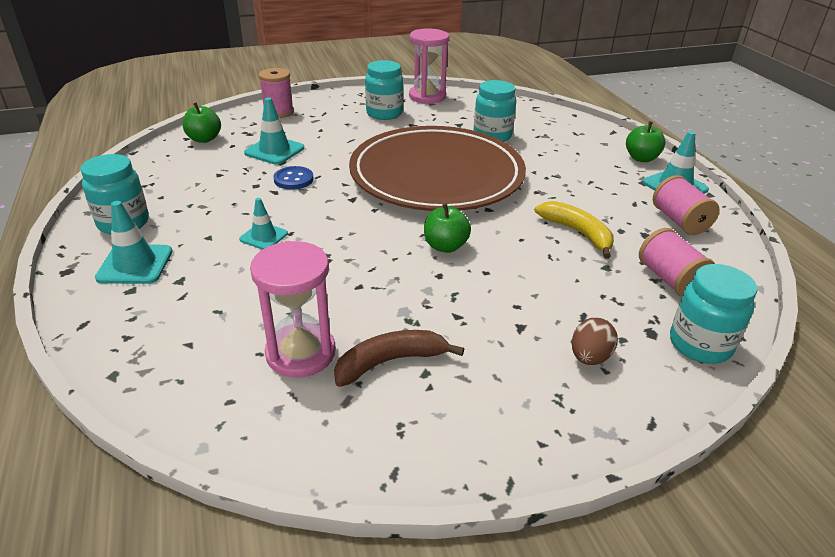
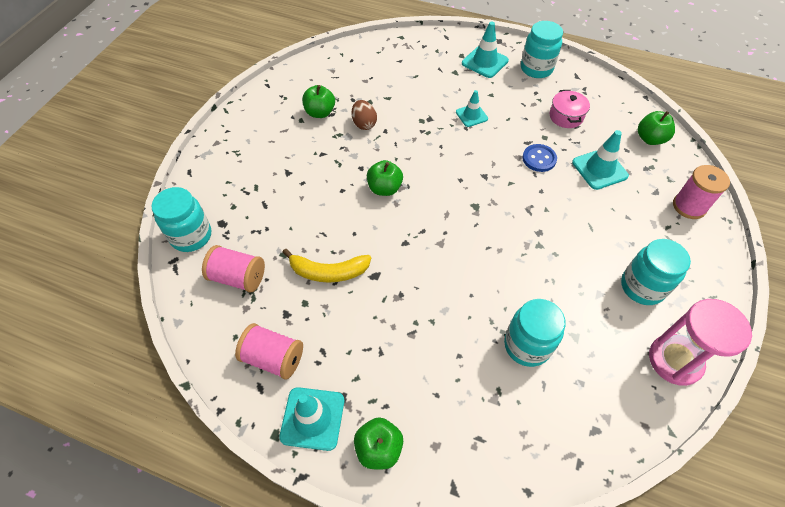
camera: 130 degrees right, 20 degrees up
(208, 183) = (566, 116): none -> pink pot
(301, 353) = (357, 89): pink hourglass -> none
(390, 362) = (320, 112): brown banana -> green apple
(436, 175) = (481, 245): brown plate -> none
(589, 357) = (240, 182): brown egg -> brown egg (364, 124)

